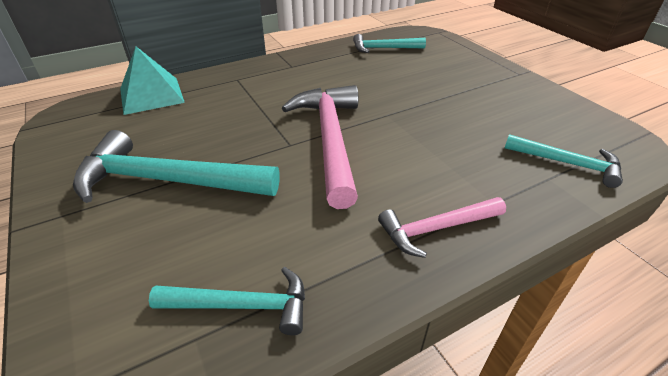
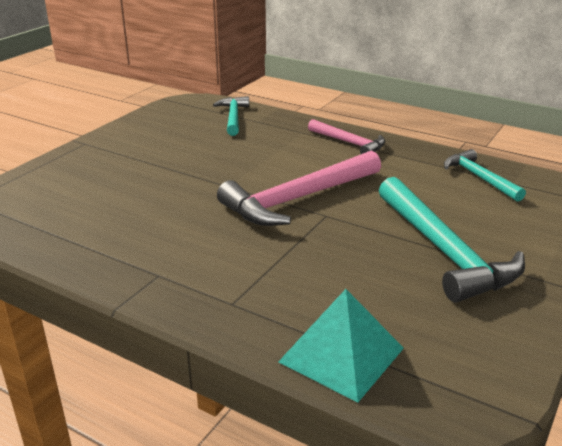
camera: 120 degrees left, 10 degrees down
(383, 48) = (54, 224): turquoise hammer -> none

